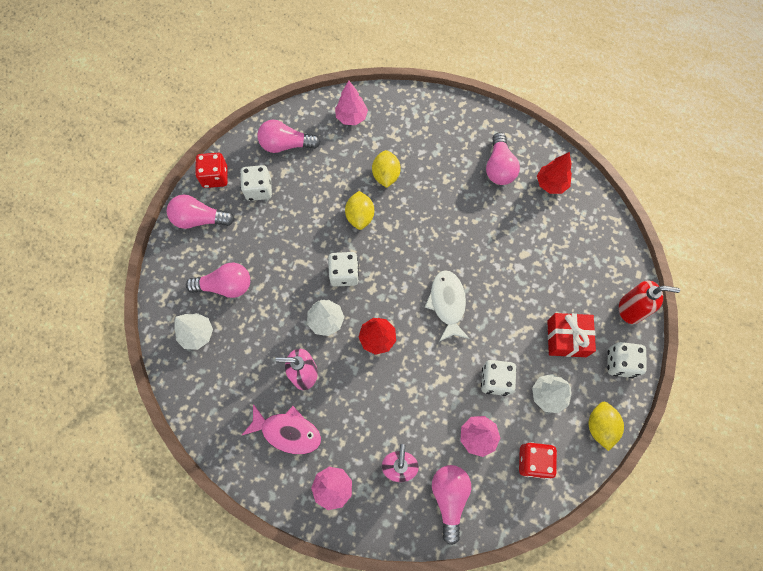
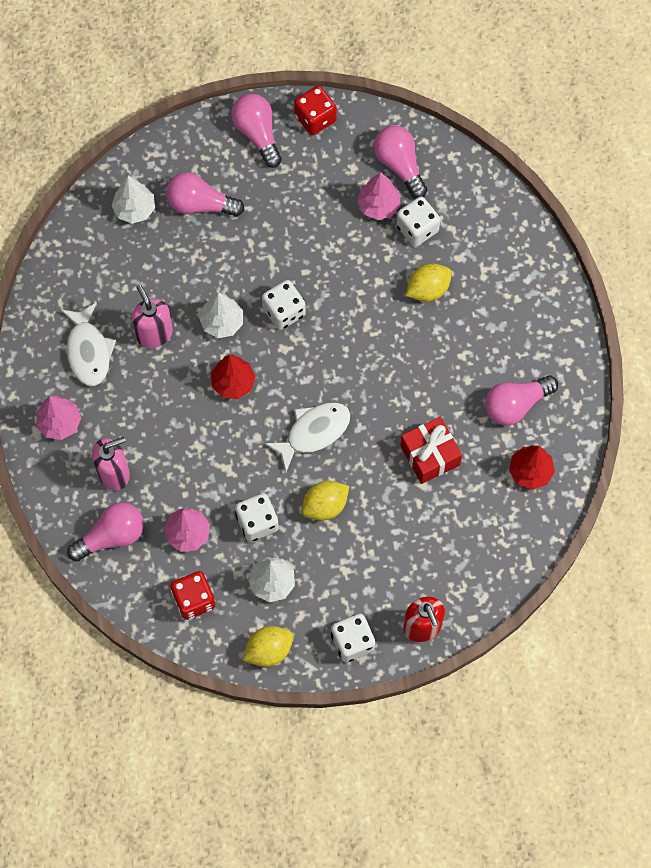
camera: 60 degrees right, 0 degrees up
(225, 286) = (200, 204): pink light bulb -> pink light bulb turned 135 degrees clockwise
(259, 189) = (328, 170): white dice -> white dice (417, 229)
(287, 431) = (88, 351): pink fish -> white fish
(351, 117) = (479, 213): pink tree -> pink tree (378, 205)
(360, 216) = (360, 290): yellow lemon -> yellow lemon (325, 506)
(566, 338) = (347, 573): red gift -> red gift (430, 455)

